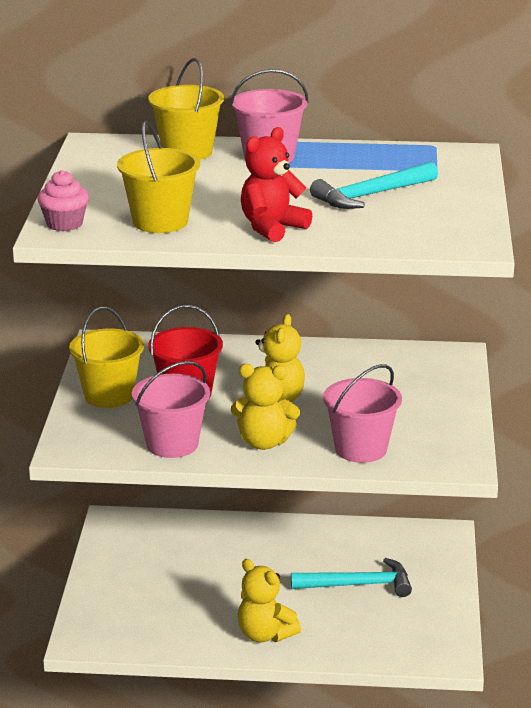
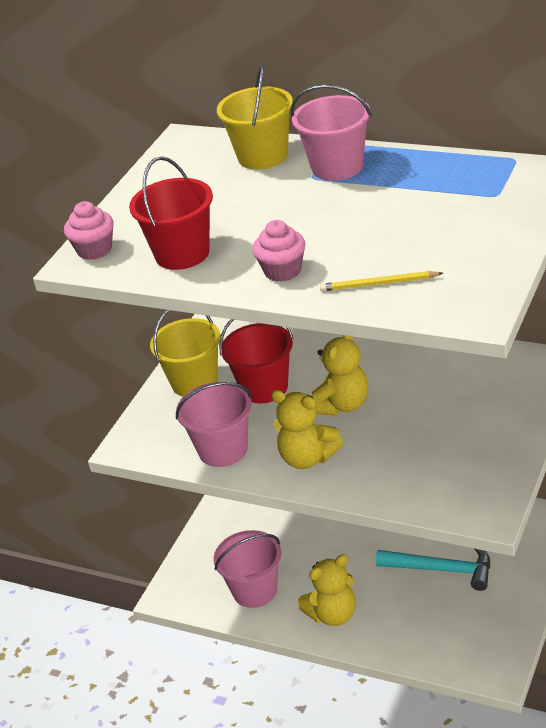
camera: 25 degrees right, 10 degrees up
(160, 222) = (182, 254): yellow bucket -> red bucket
(265, 634) = (333, 614): yellow teddy bear -> yellow teddy bear turned 90 degrees counterclockwise
(272, 228) = (282, 271): red teddy bear -> pink cupcake
(361, 449) = (396, 478): pink bucket -> pink bucket (255, 590)
(371, 195) = (408, 230): turquoise hammer -> none
(371, 231) = (378, 284): none -> yellow pencil

